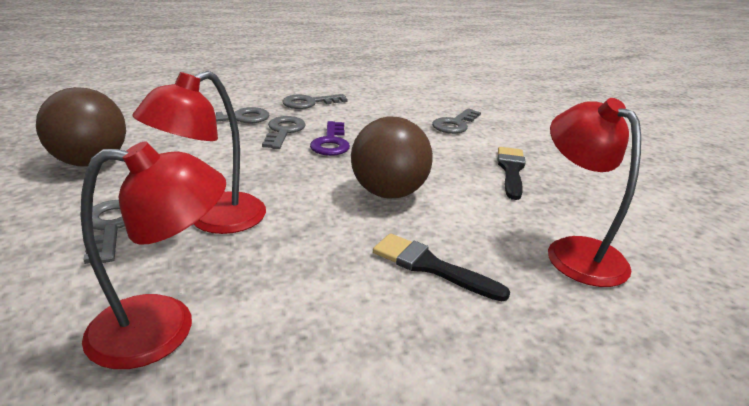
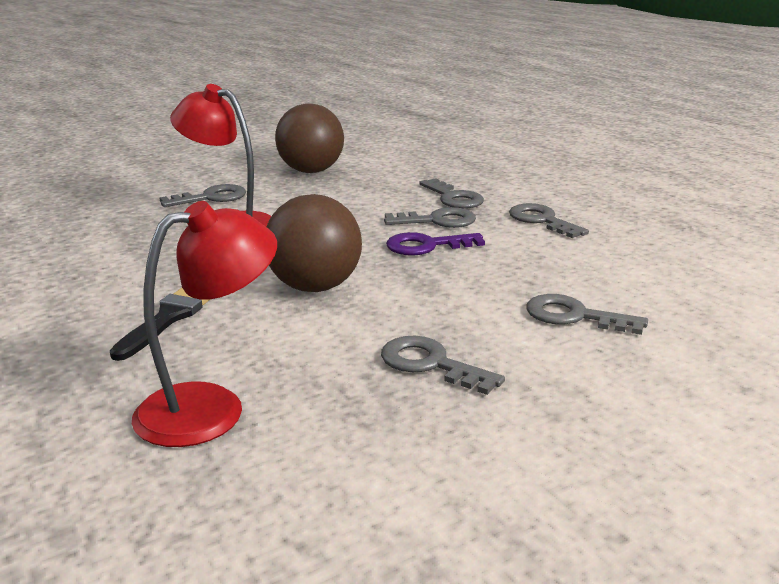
camera: 80 degrees right, 5 degrees down
(164, 328) = (88, 236): red lamp -> none
(511, 170) = (431, 364): black brush -> grey key

